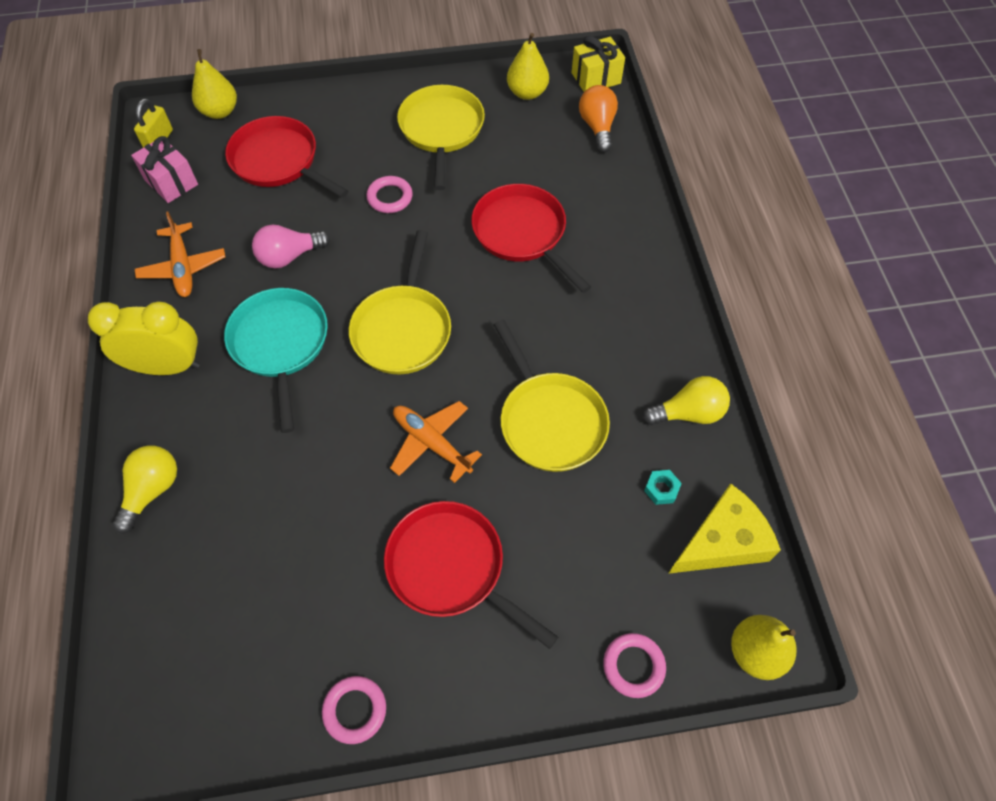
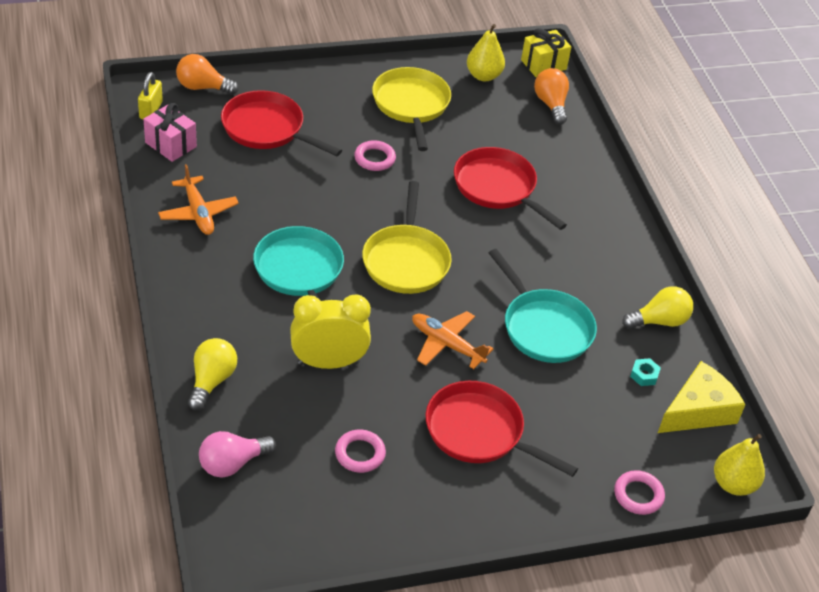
camera: 10 degrees left, 15 degrees down
(167, 366) = (202, 289): yellow clock -> yellow clock (328, 362)
(220, 111) = (203, 87): yellow pear -> orange light bulb
(289, 256) = (293, 204): pink light bulb -> pink light bulb (232, 463)
(355, 710) = (418, 529): pink ring -> pink ring (360, 454)
(549, 421) = (544, 327): yellow pan -> turquoise pan

